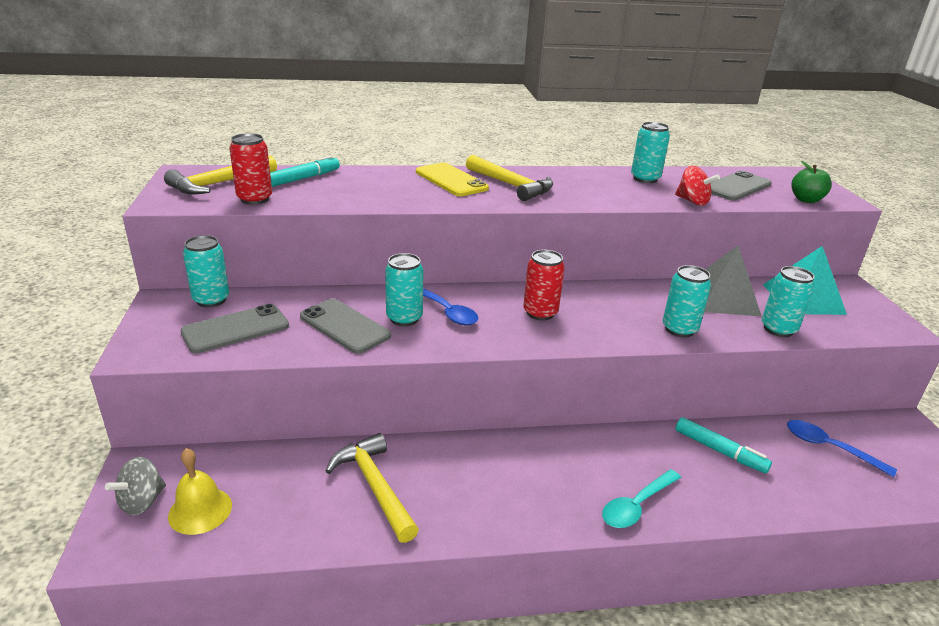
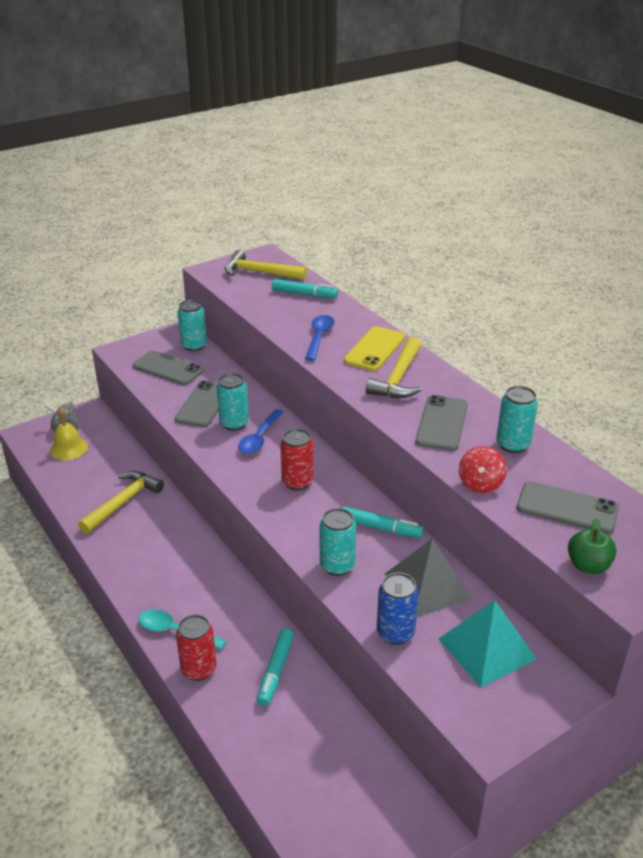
camera: 65 degrees right, 5 degrees up
(254, 199) = (248, 293): red can -> red can (199, 669)
(597, 190) = (442, 423): none -> grey phone
(636, 295) = (380, 528): none -> turquoise marker
(778, 329) = (395, 633): turquoise can -> blue can
(829, 448) = (335, 754): blue spoon -> blue spoon (319, 337)

